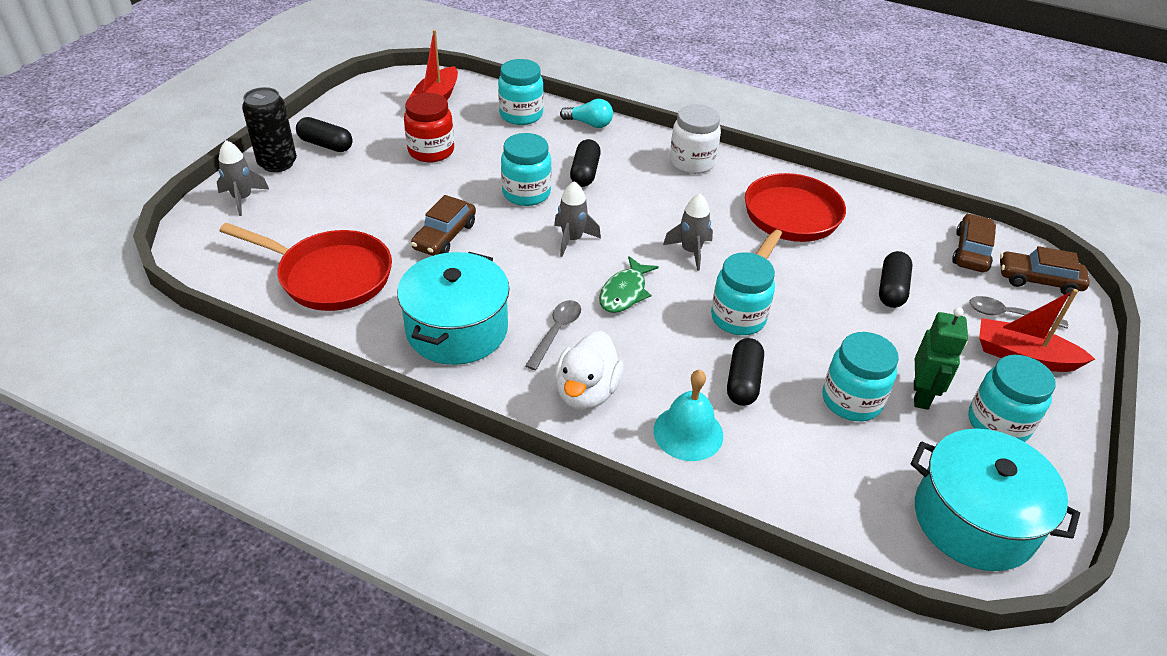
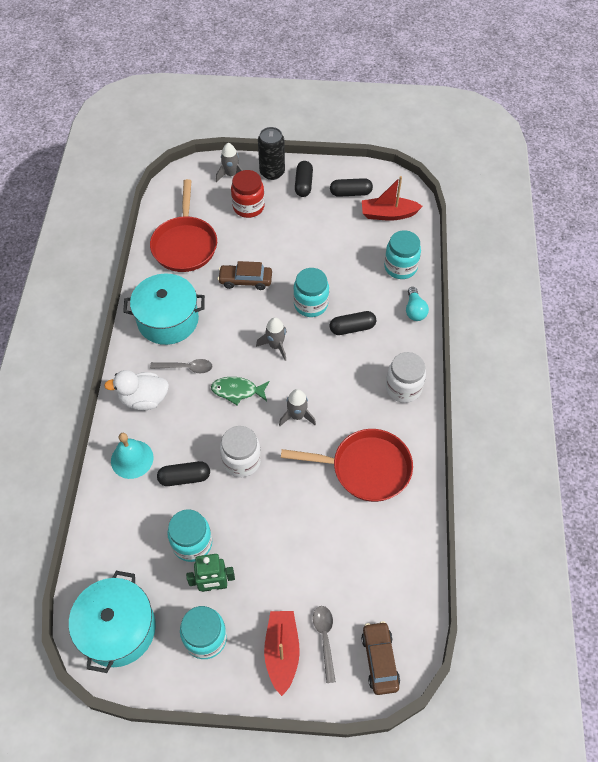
camera: 70 degrees right, 15 degrees up
(431, 151) = (327, 237): red jar -> red jar (248, 207)
(738, 318) = (241, 461): turquoise jar -> white jar
(891, 289) = (317, 552): black capsule -> black capsule (350, 193)
(971, 251) = (392, 604): brown car -> none

